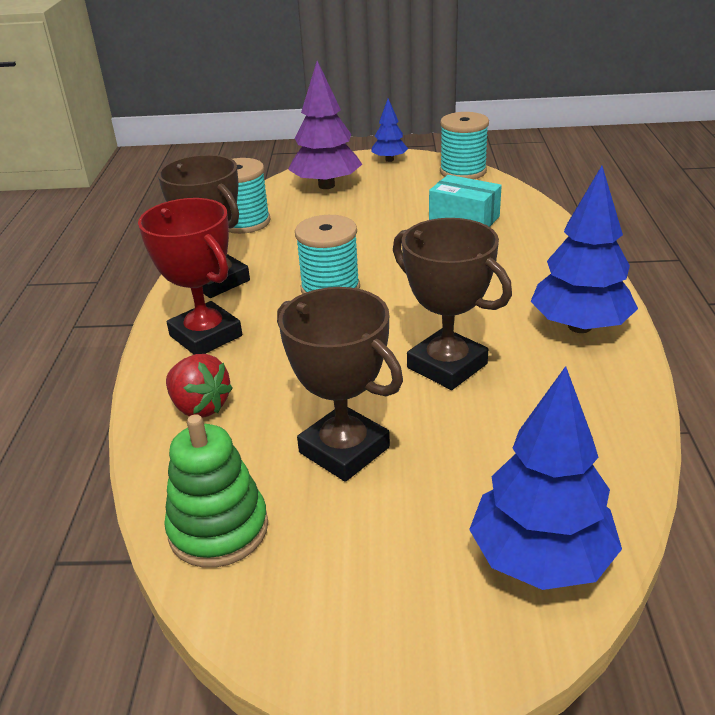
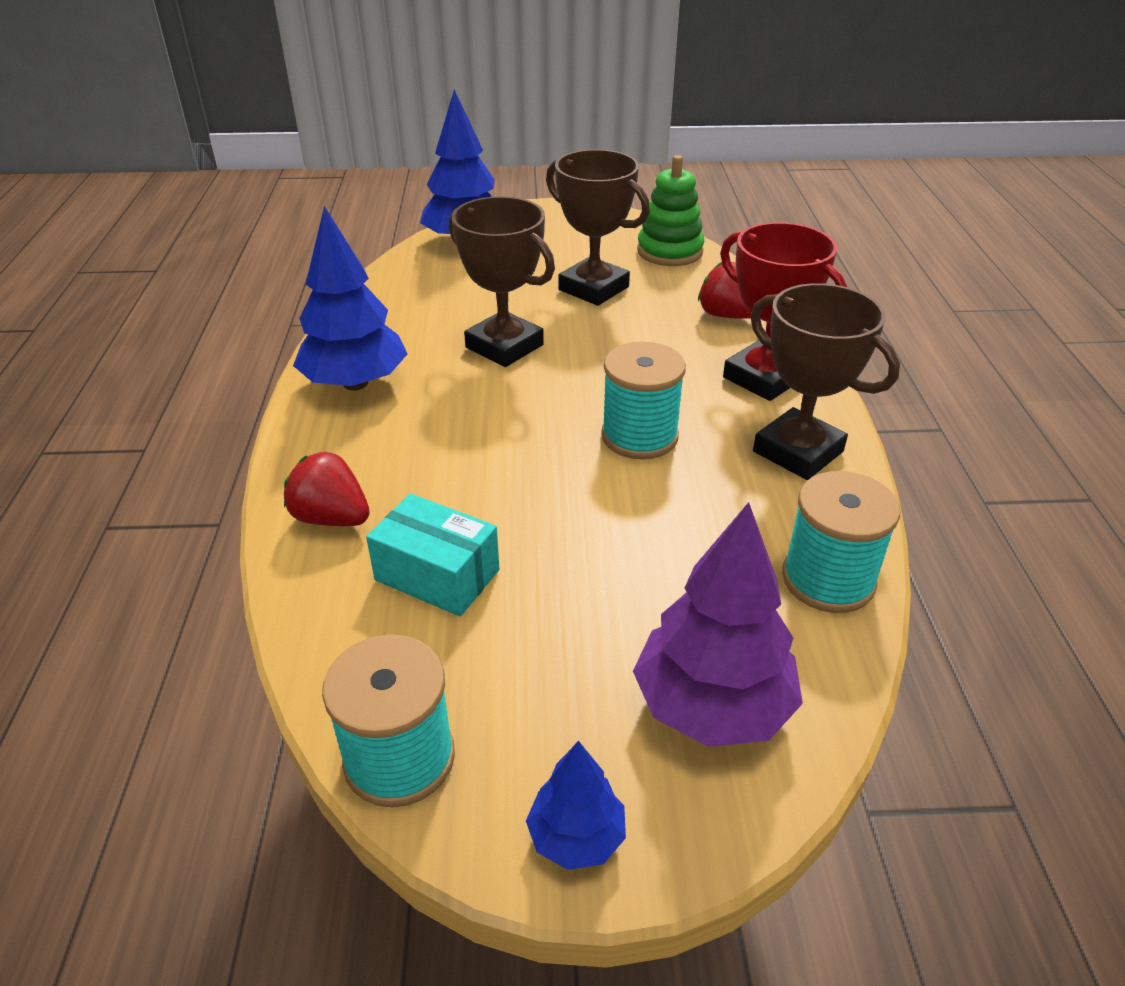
camera: 175 degrees right, 5 degrees up
(541, 240) = (331, 518): none -> red strawberry

